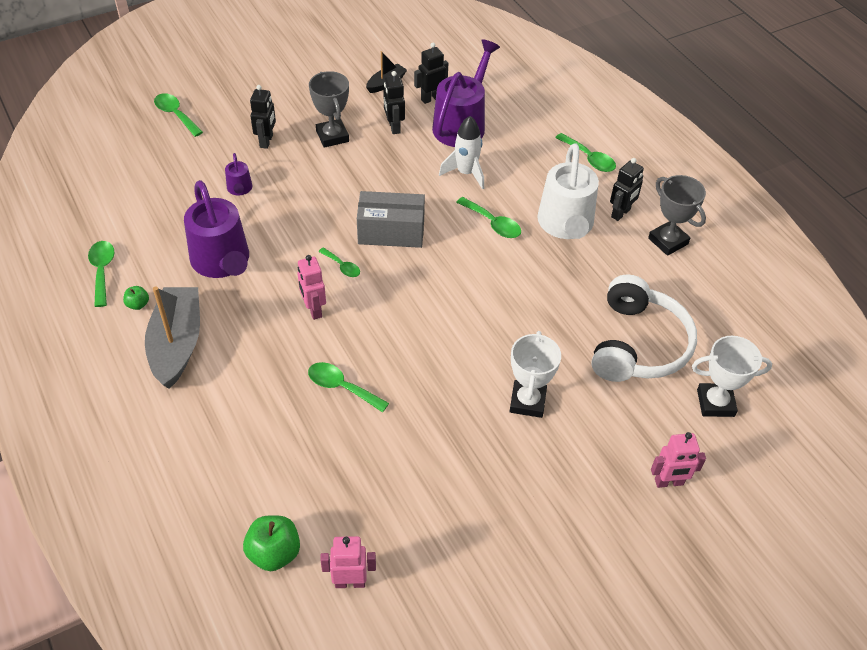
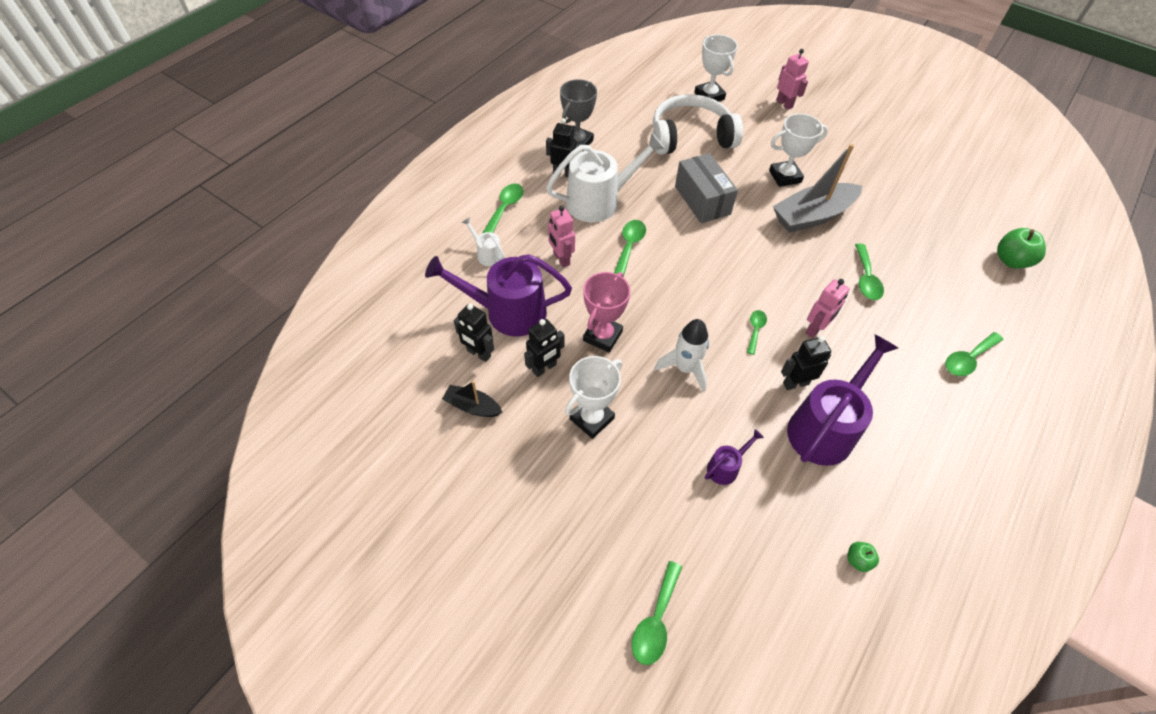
camera: 115 degrees left, 5 degrees up
(102, 271) = (923, 534): green spoon -> green spoon (968, 359)
(138, 304) = (927, 472): green apple -> green apple (858, 560)
(177, 344) = (933, 412): grey boat -> grey boat (812, 216)
(266, 141) = (638, 481): black robot -> black robot (795, 383)
(332, 136) = (591, 418): grey trophy -> white trophy
(350, 582) = (986, 217): pink robot -> pink robot (561, 259)
(391, 232) = (690, 311): grey box -> grey box (702, 200)
(402, 168) = (602, 336): none -> pink trophy
(466, 173) = (578, 285): white rocket -> white rocket (685, 368)
(534, 131) = (487, 254): none -> white watering can

